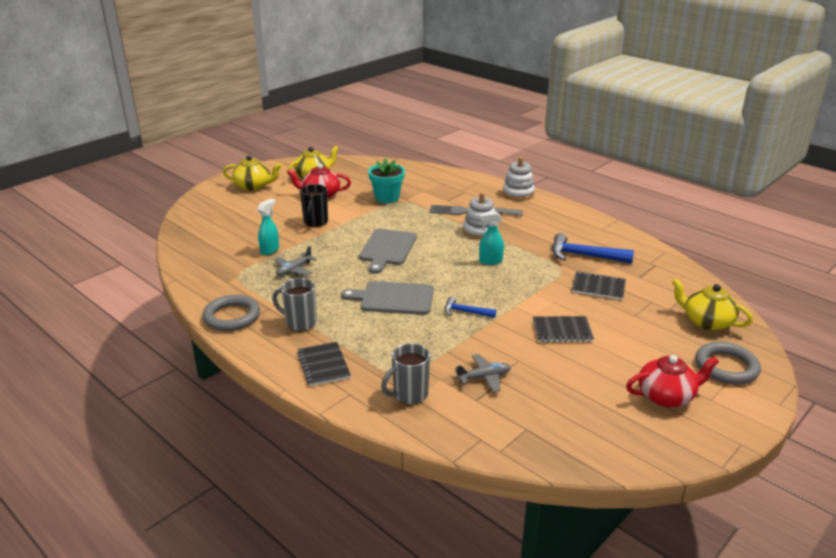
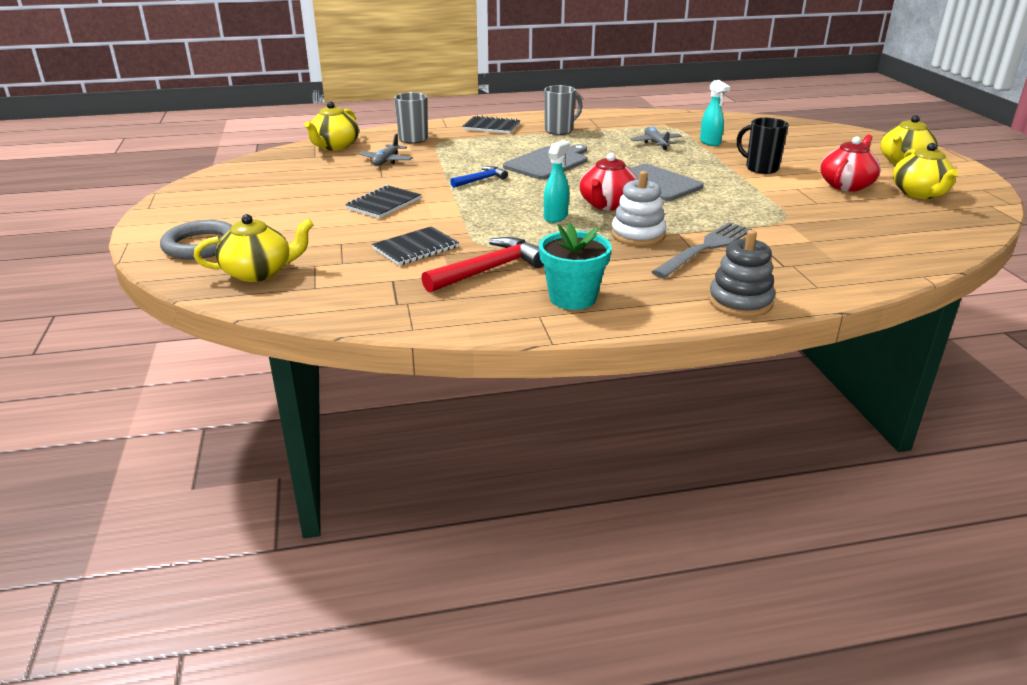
camera: 125 degrees right, 0 degrees up
(232, 316) = (602, 117): grey ring -> none
(387, 198) = (804, 214): turquoise flower pot -> turquoise flower pot (572, 298)
(487, 434) = (334, 146): none -> yellow teapot
(518, 193) = (740, 302): white stacking toy -> grey stacking toy
(585, 256) = (489, 270): blue hammer -> red hammer
(666, 396) = (236, 206): red teapot -> red teapot (607, 204)

